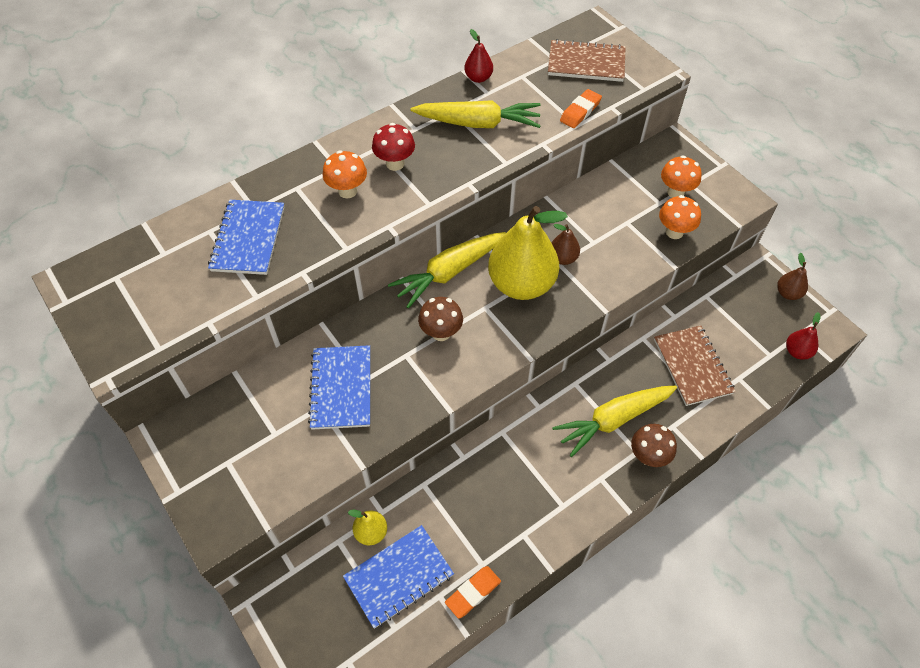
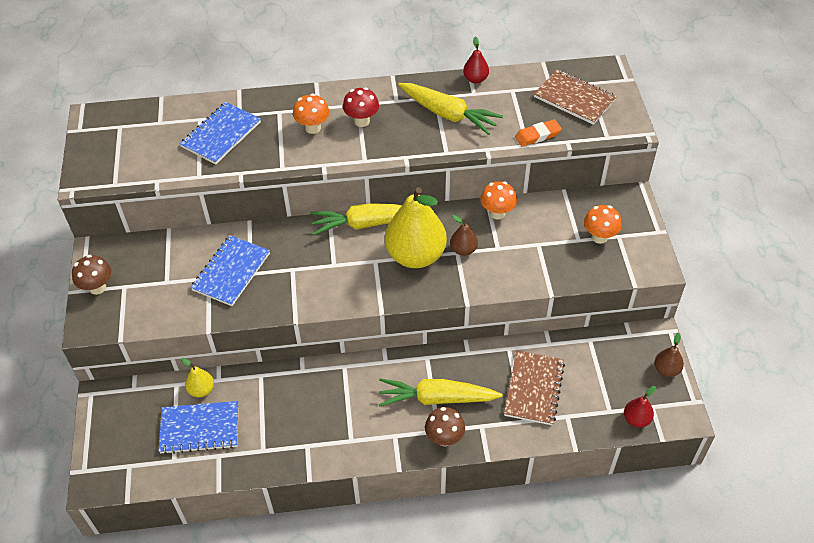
camera: 30 degrees right, 5 degrees down
(441, 333) = (329, 264): brown mushroom -> brown mushroom (97, 287)
(473, 593) = (242, 466): orange eraser -> none
(674, 232) = (572, 268): orange mushroom -> orange mushroom (497, 213)

